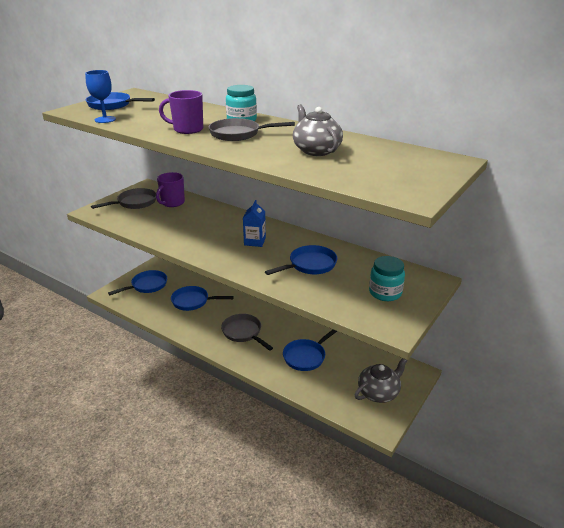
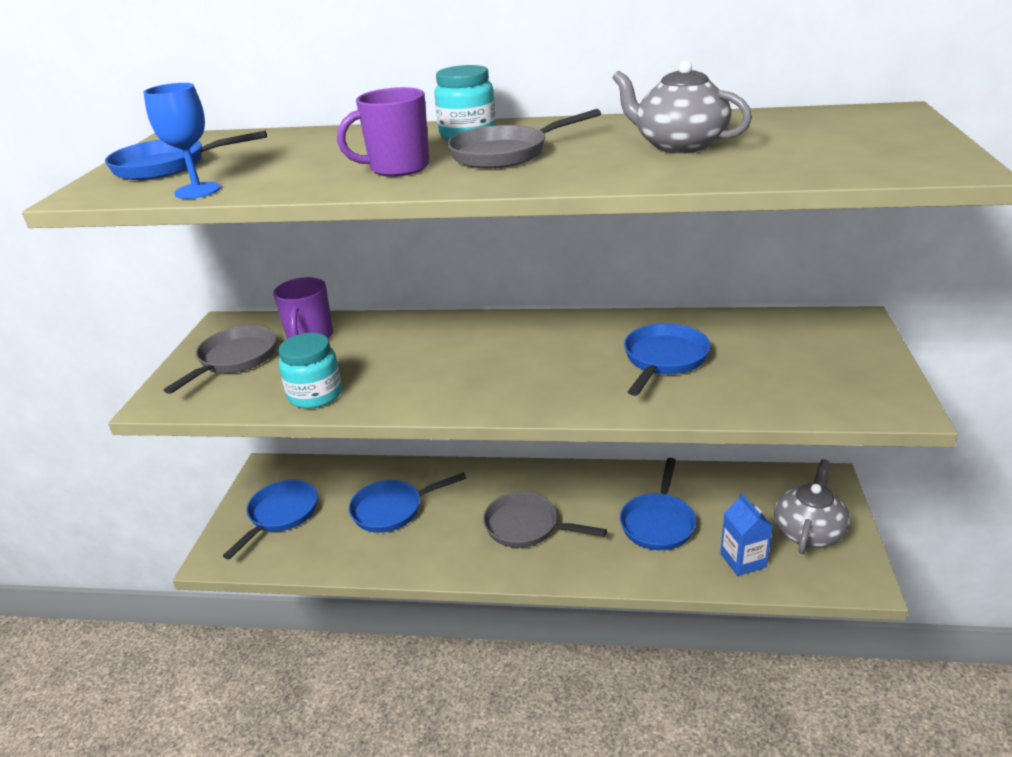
camera: 25 degrees left, 0 degrees up
(255, 241) = (533, 353): blue carton -> blue carton (743, 560)
(385, 293) = (819, 361): turquoise jar -> turquoise jar (315, 395)

